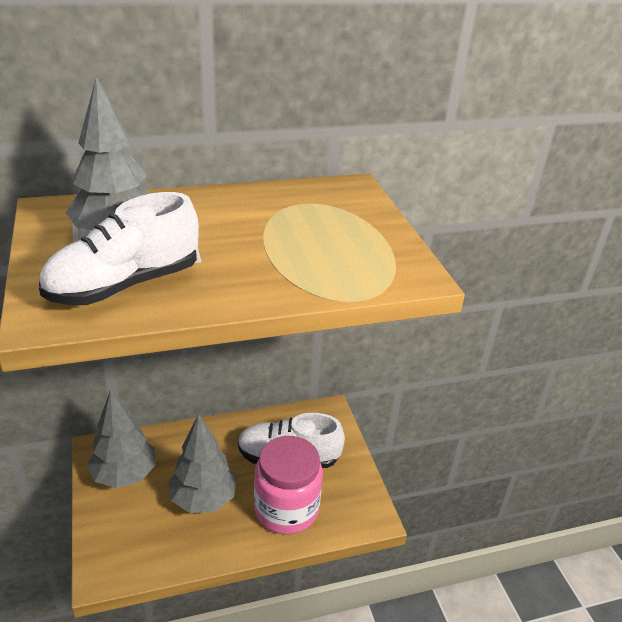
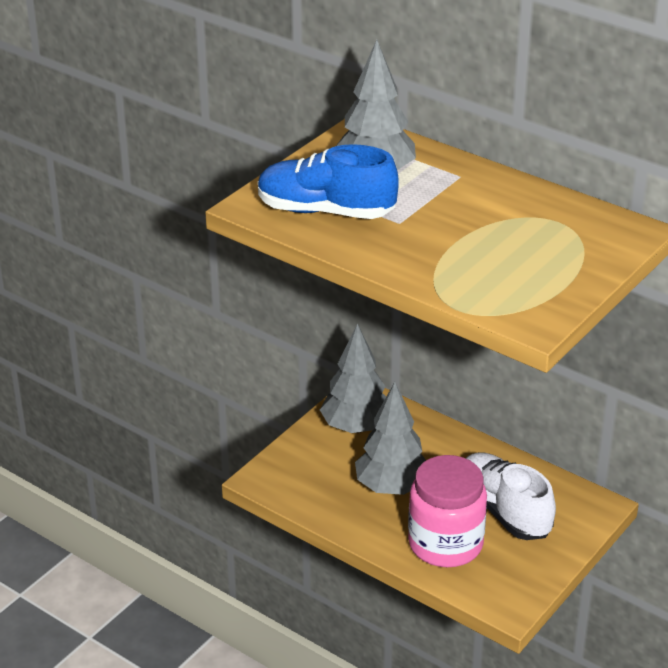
camera: 55 degrees right, 0 degrees up
(125, 285) = (325, 211): white shoe -> blue shoe

